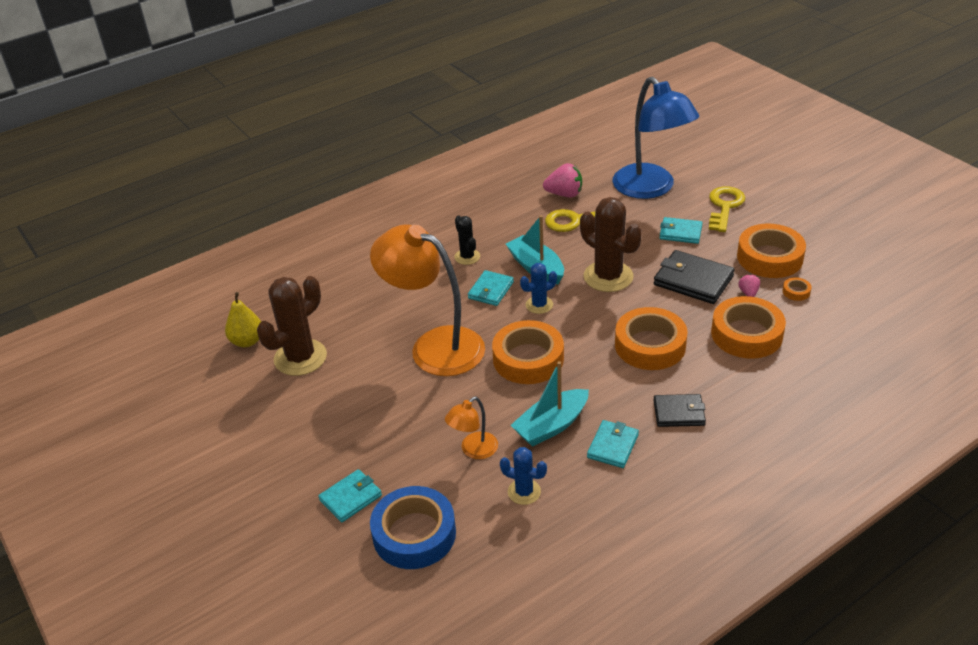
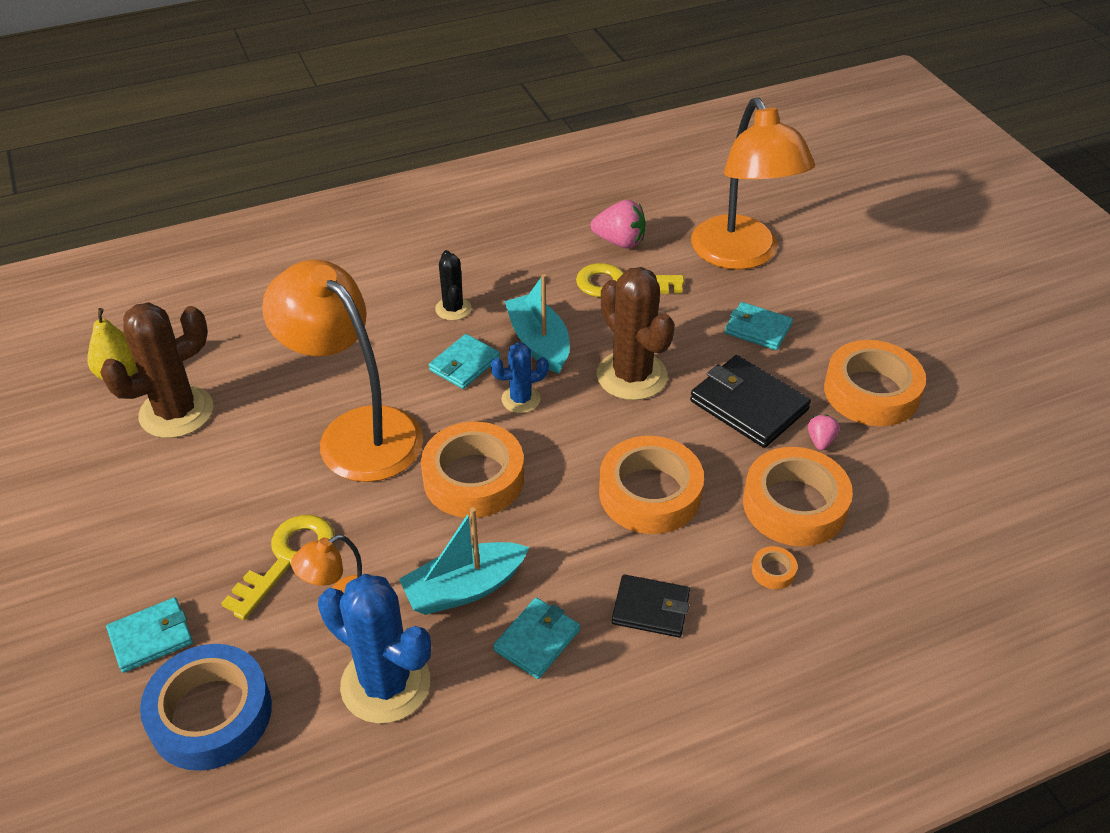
camera: 10 degrees right, 5 degrees up
(524, 492) = (385, 684): blue cactus -> blue cactus, size x1.85
(651, 188) = (741, 255): blue lamp -> orange lamp
(724, 206) = (835, 301): yellow key -> yellow key (287, 559)
(796, 292) = (891, 453): orange tape -> orange tape (773, 571)

